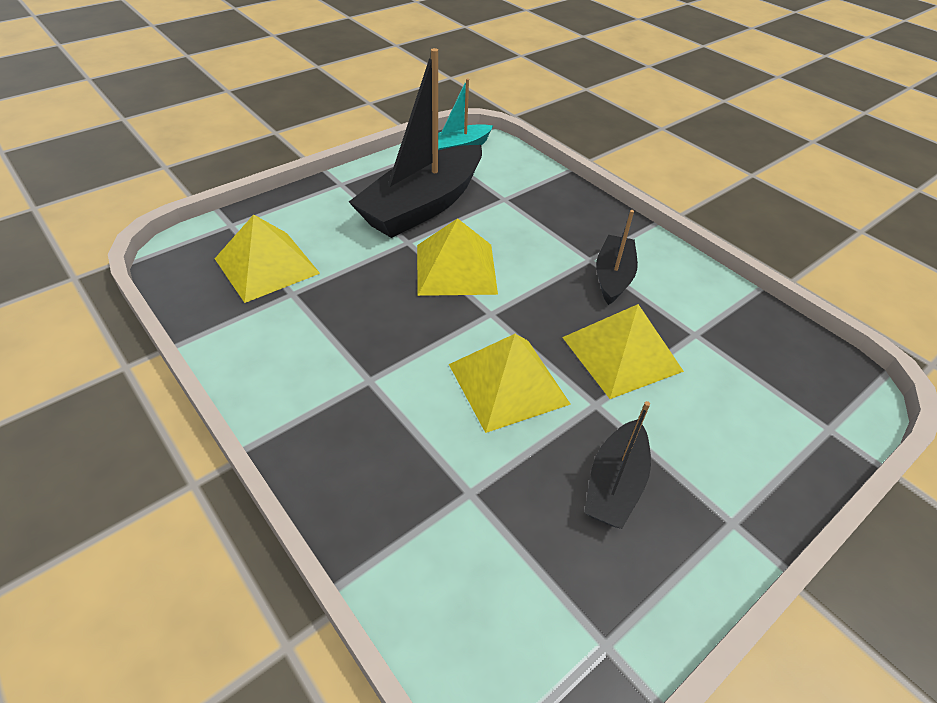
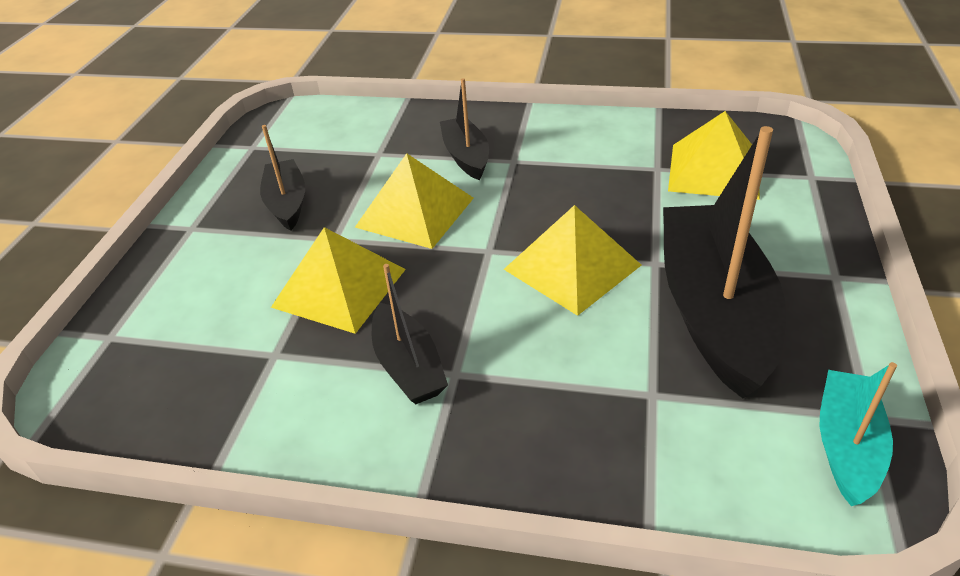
camera: 145 degrees right, 5 degrees down
(399, 416) = (466, 157): none -> black boat

